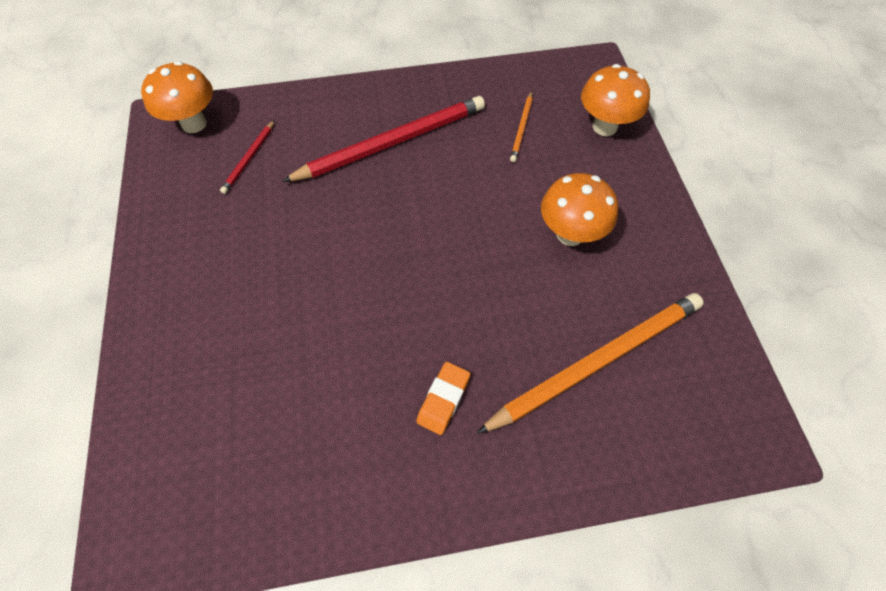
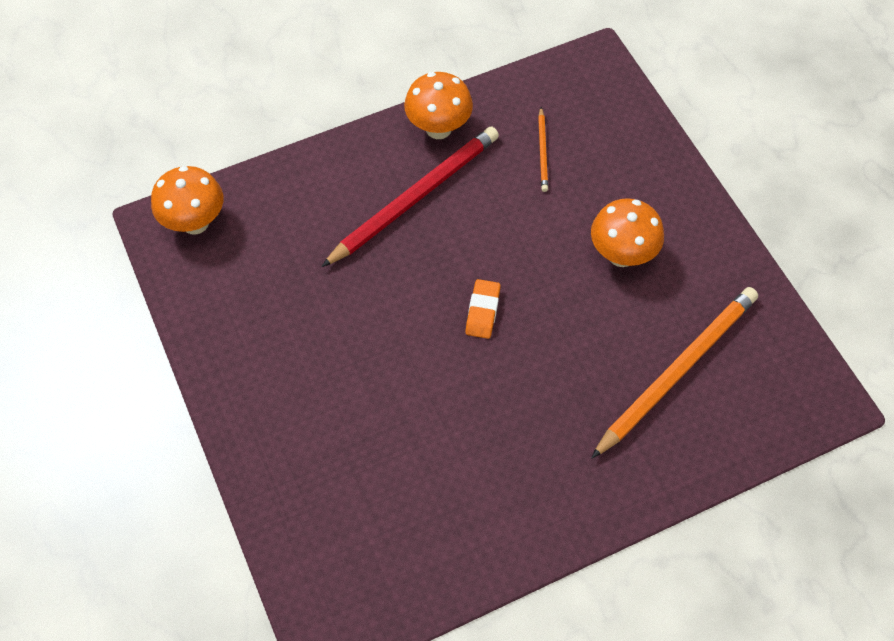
camera: 15 degrees left, 0 degrees up
(249, 158) = (273, 248): red pencil -> none
(443, 399) = (552, 438): orange eraser -> orange eraser (482, 311)
(604, 127) = (625, 131): orange mushroom -> orange mushroom (438, 128)

